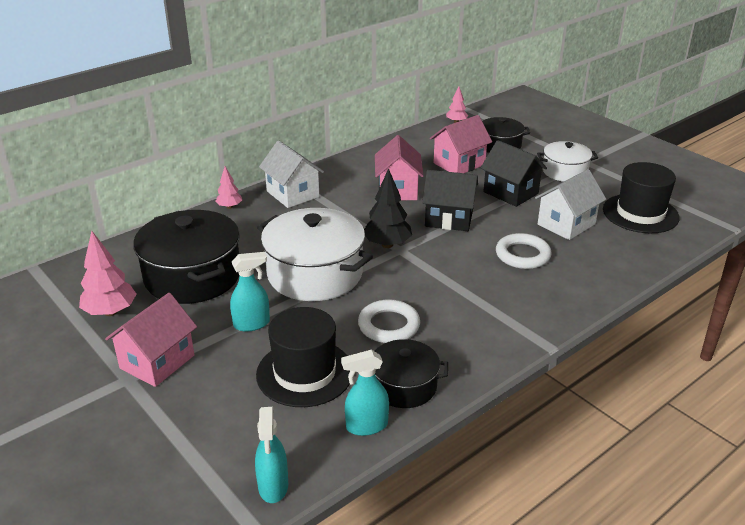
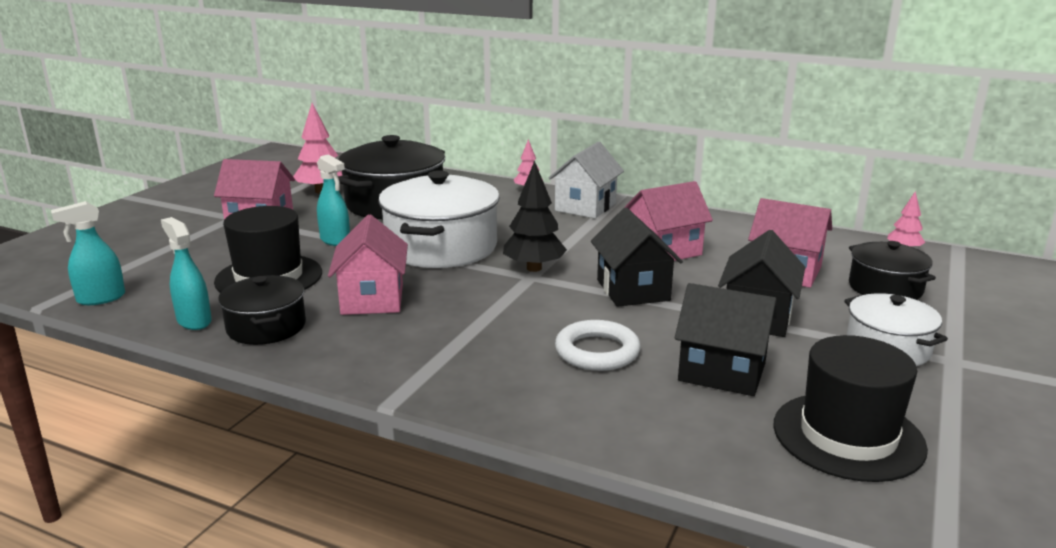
camera: 65 degrees right, 10 degrees down
(389, 325) = (372, 299): white ring -> pink house
(566, 224) = (722, 372): white house -> black house

